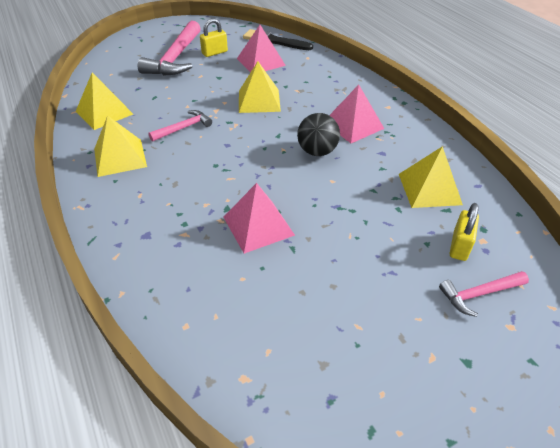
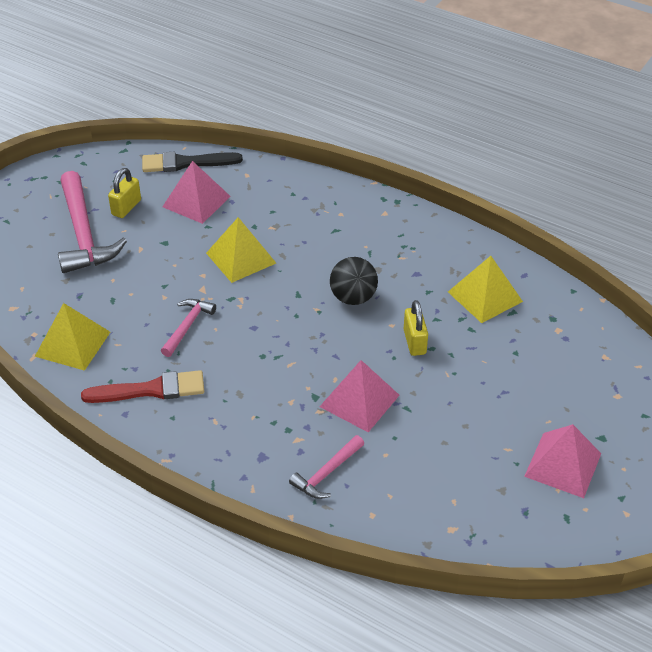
camera: 30 degrees left, 0 degrees up
(120, 157) = (151, 390): yellow pyramid -> red brush
(353, 125) = (366, 251): pink pyramid -> pink pyramid (563, 465)
(459, 246) = (543, 343): yellow padlock -> yellow padlock (414, 342)
(479, 294) = (581, 379): pink hammer -> pink hammer (327, 473)

